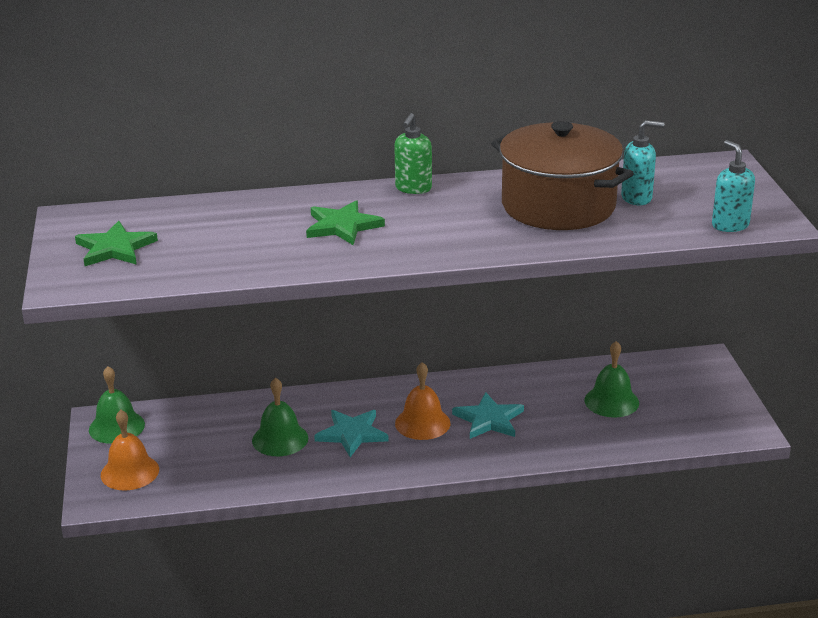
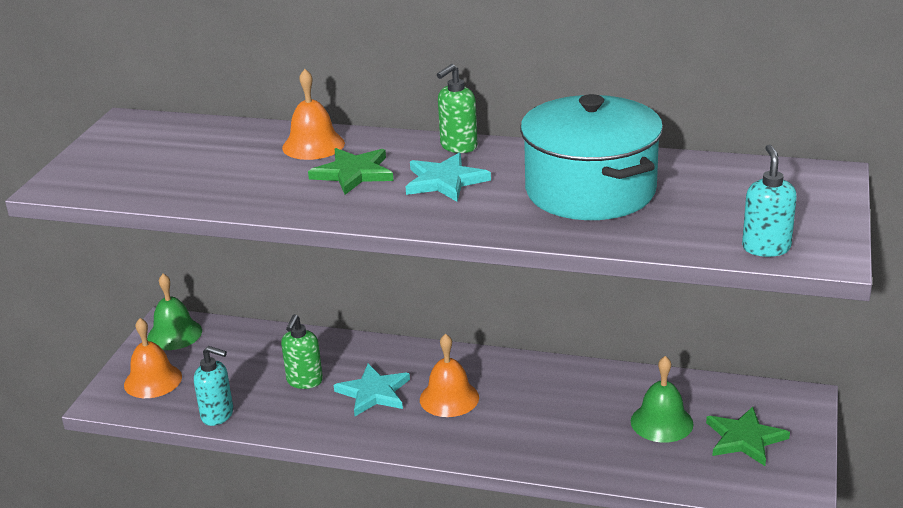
camera: 25 degrees right, 0 degrees up
(115, 248) = (133, 158): green star -> green star (745, 439)
(280, 208) = (313, 145): none -> orange bell
(280, 439) = (304, 381): green bell -> green soap dispenser
(489, 419) = (518, 410): turquoise star -> turquoise star (445, 181)
(558, 206) = (590, 191): brown pot -> turquoise pot
(637, 198) = (685, 197): turquoise soap dispenser -> turquoise soap dispenser (218, 415)

